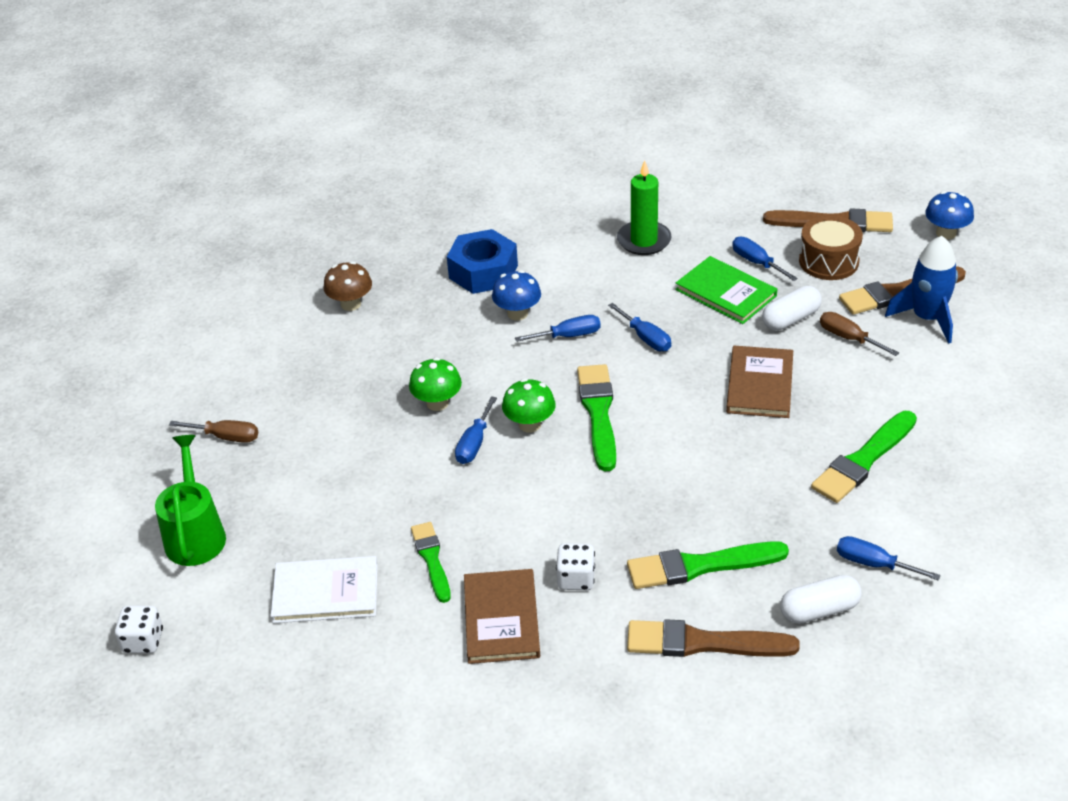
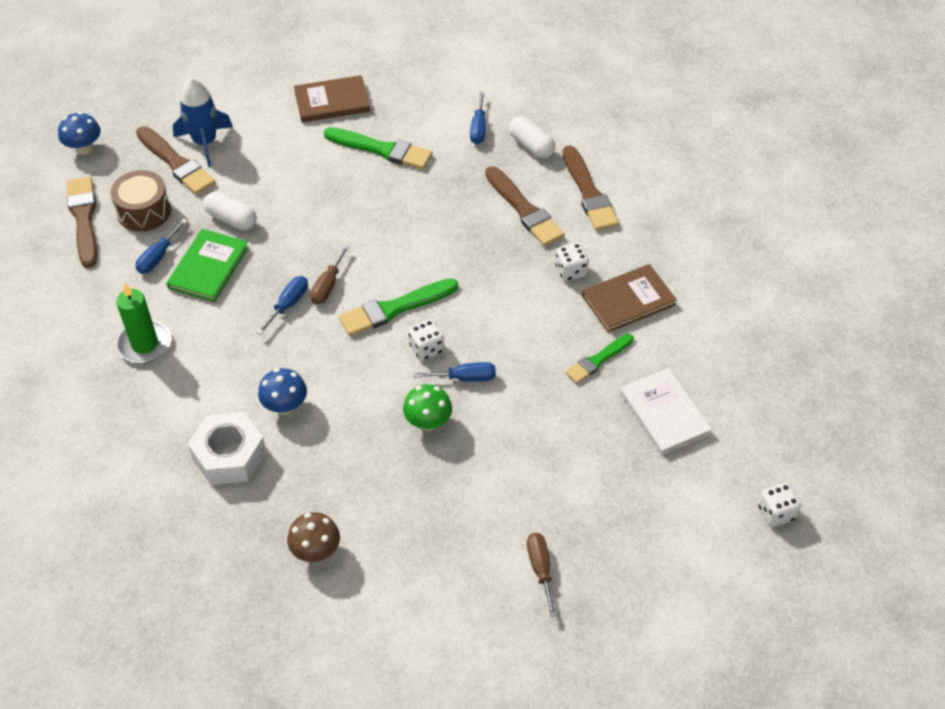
camera: 115 degrees left, 10 degrees up
(195, 535) = (659, 533): green watering can -> none
(483, 272) = (229, 456): blue nut -> white nut
(530, 424) = (426, 349): green mushroom -> white dice
(568, 336) = (304, 358): blue screwdriver -> none
(700, 566) = (524, 210): green brush -> brown brush
(759, 384) = (321, 220): brown book -> brown book (332, 101)
(848, 338) = (245, 181): brown screwdriver -> brown screwdriver (328, 286)

